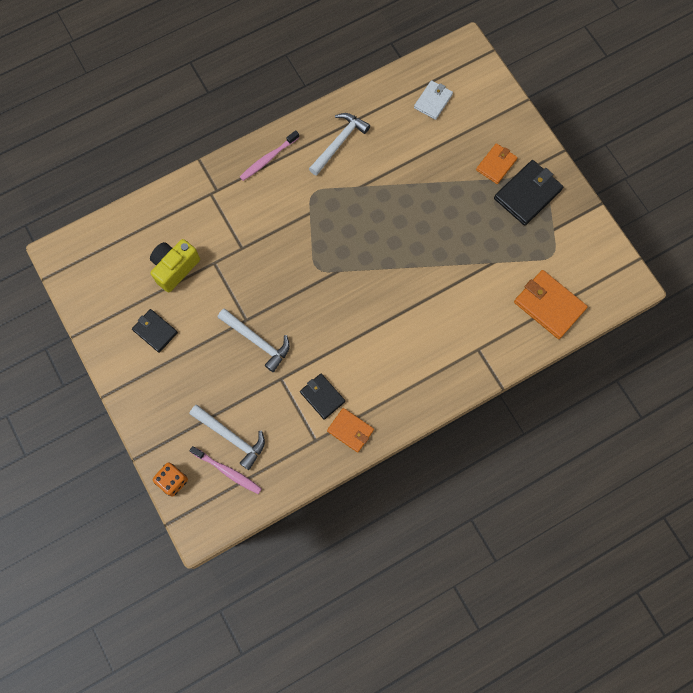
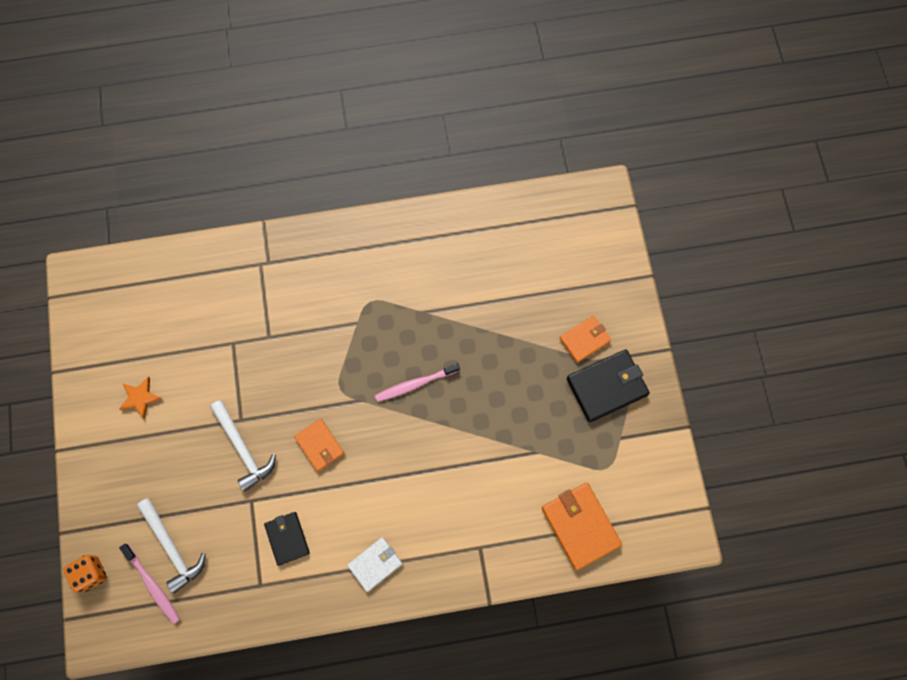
camera: 20 degrees right, 0 degrees up
(155, 331) = (140, 398): black wallet -> orange star
(175, 268) = (189, 335): yellow camera -> none
(268, 159) = (336, 246): pink toothbrush -> pink toothbrush (415, 384)
(339, 143) = (420, 254): white hammer -> none
(350, 430) = (302, 589): orange wallet -> orange wallet (319, 445)
(433, 101) = (543, 242): white wallet -> white wallet (375, 564)

